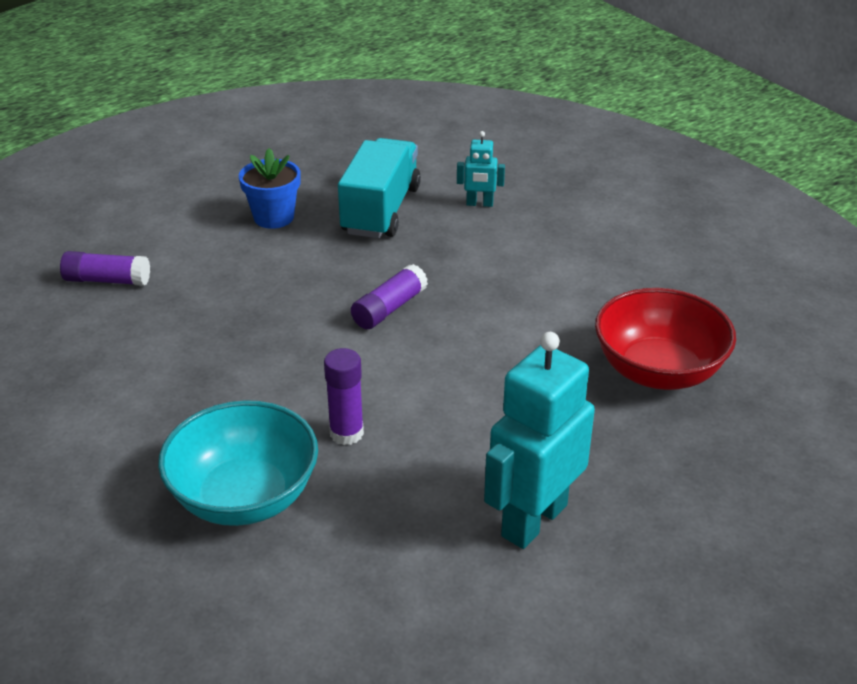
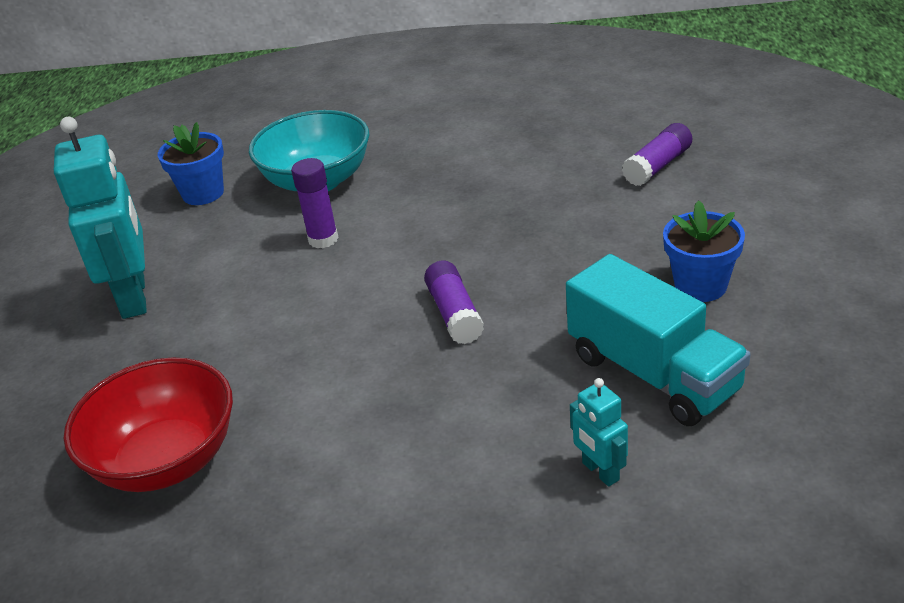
camera: 130 degrees right, 0 degrees up
(327, 592) = (203, 193): none -> blue flower pot
(479, 204) = (600, 471): turquoise robot -> turquoise robot turned 75 degrees counterclockwise

